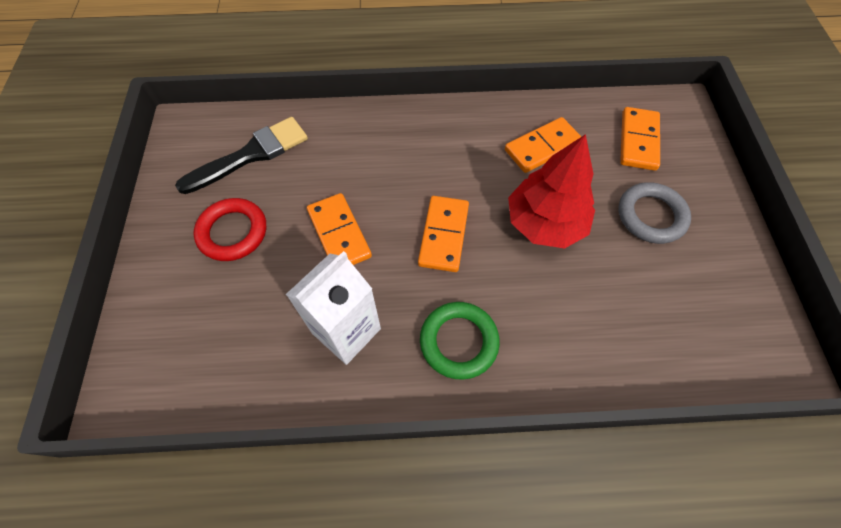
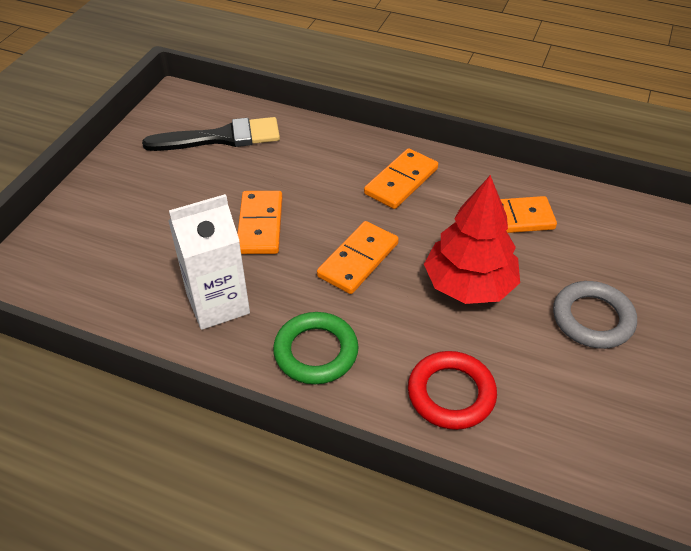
camera: 25 degrees right, 15 degrees down
(233, 232) = (168, 192): red ring -> red ring (451, 394)
(638, 141) = (624, 247): orange domino -> orange domino (401, 181)

